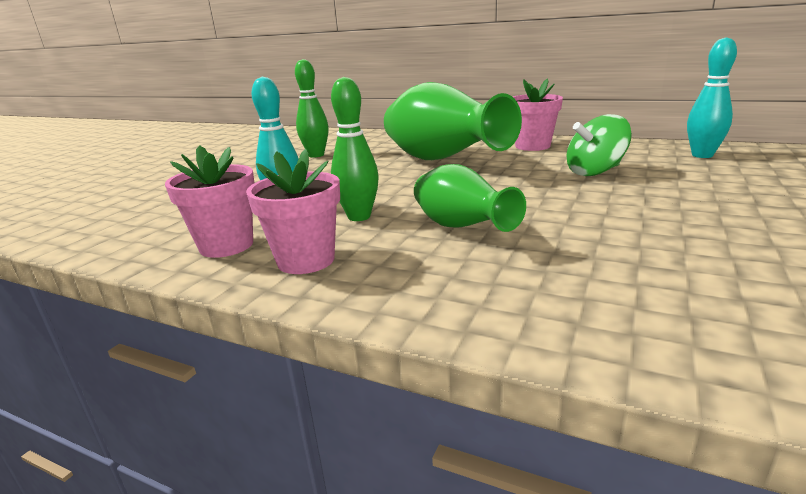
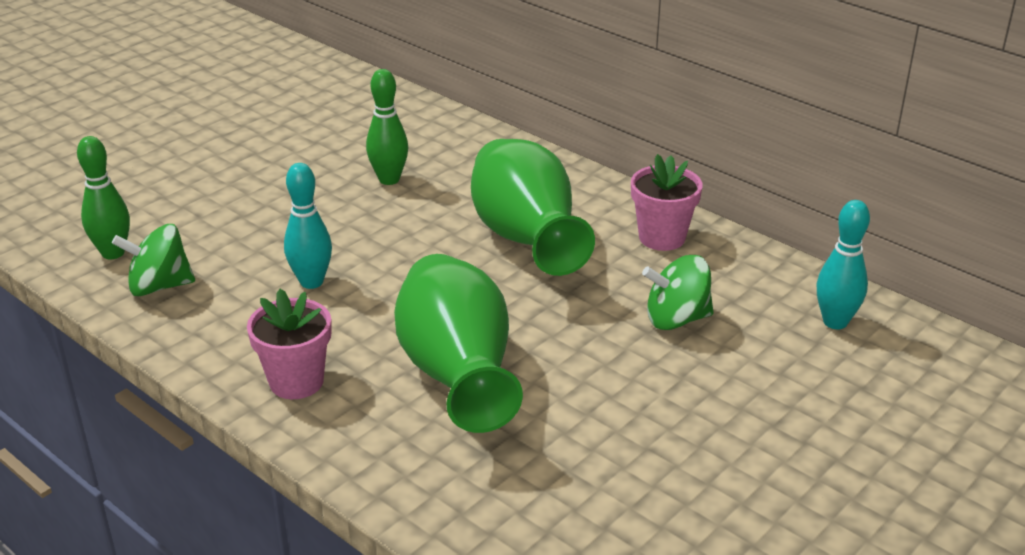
camera: 15 degrees right, 10 degrees up
(139, 229) = (159, 286): none -> green spinning top
(226, 245) = (234, 339): pink flower pot -> none
(359, 217) = (374, 329): green bowling pin -> green bowling pin (113, 253)
(460, 228) = (457, 376): green vase -> green vase, size x1.74

